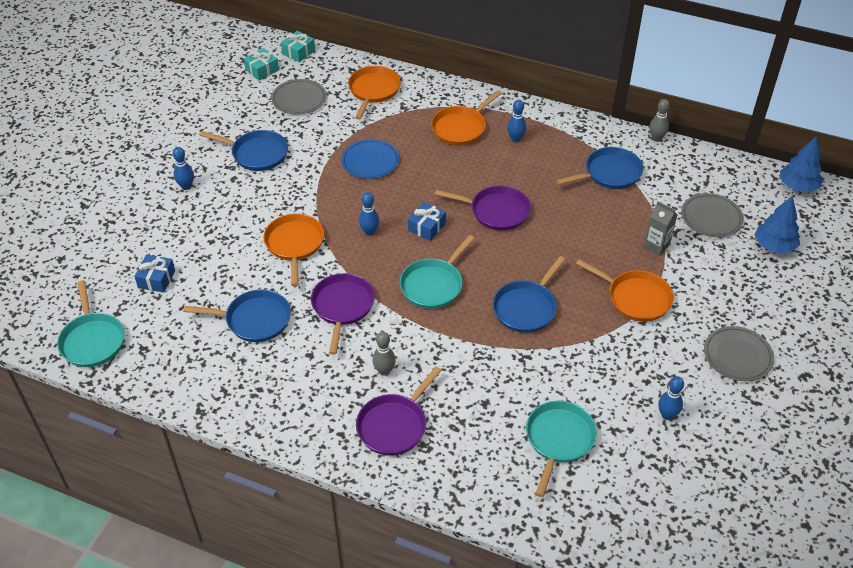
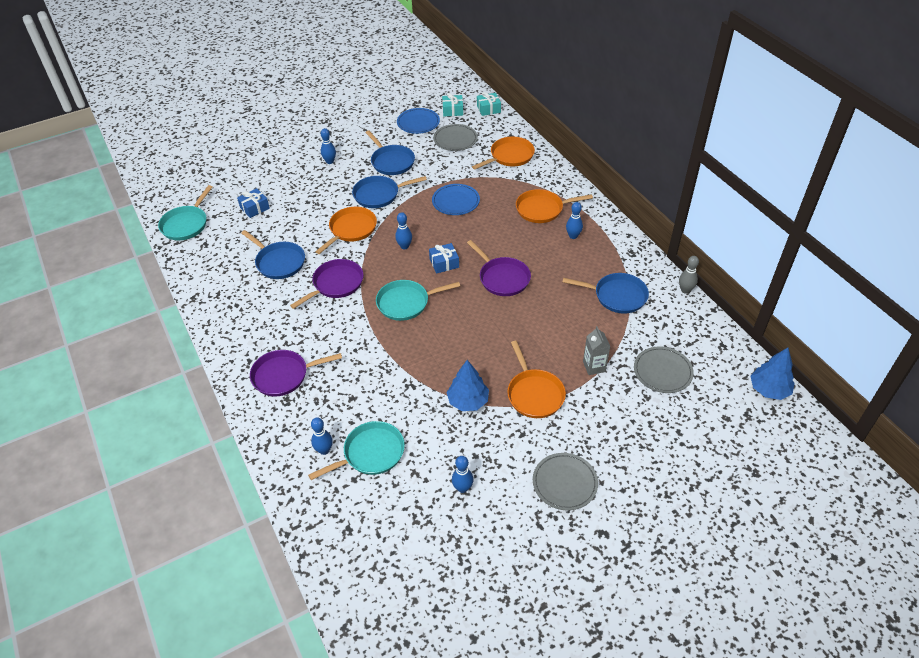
camera: 40 degrees right, 0 degrees up
(239, 99) = (418, 123): none -> blue plate
(384, 371) = (315, 338): grey bowling pin -> none
(514, 466) = (324, 450): none -> blue bowling pin
(526, 308) = (449, 354): blue pan -> blue pan (379, 195)
(774, 246) = (692, 422): blue tree -> blue tree (468, 401)

